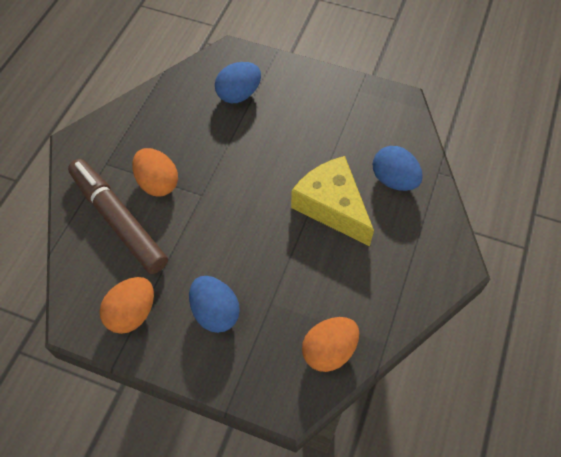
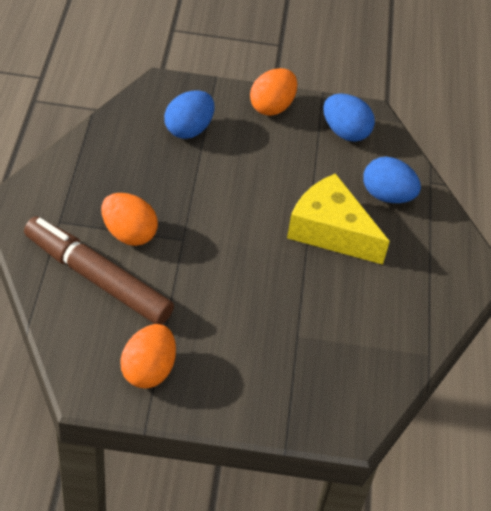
camera: 20 degrees left, 10 degrees down
(215, 312) = (240, 354): blue egg -> blue egg (345, 132)
(329, 351) = (373, 371): orange egg -> orange egg (272, 107)

